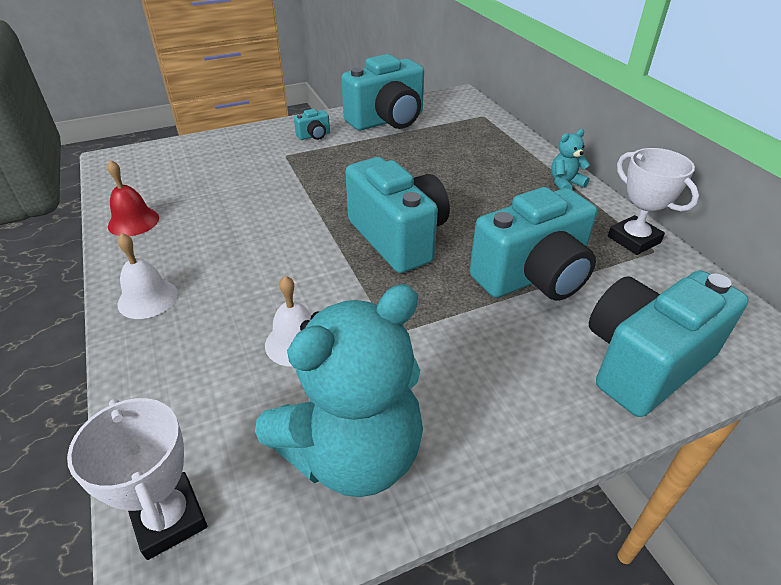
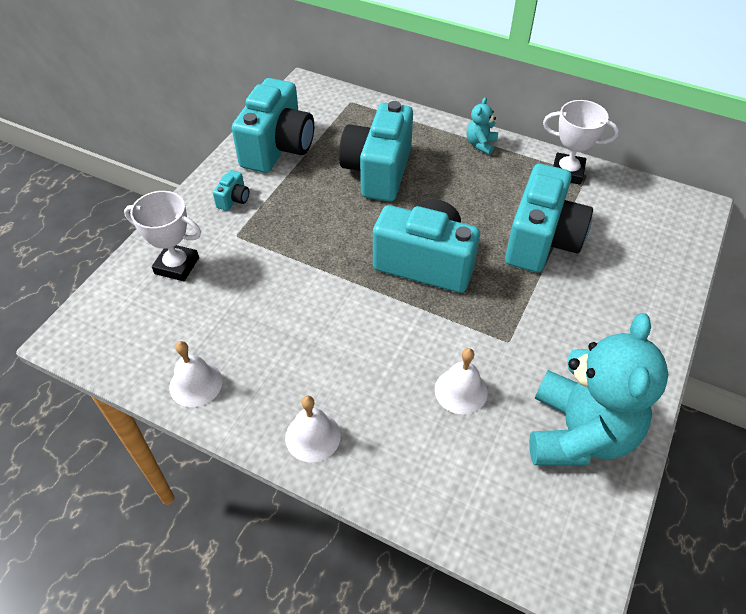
camera: 40 degrees left, 10 degrees up
(133, 221) = (196, 384): red bell -> white bell
(169, 519) = (534, 549): white trophy -> white trophy (177, 266)
(643, 362) = (653, 264): turquoise camera -> turquoise camera (378, 171)

